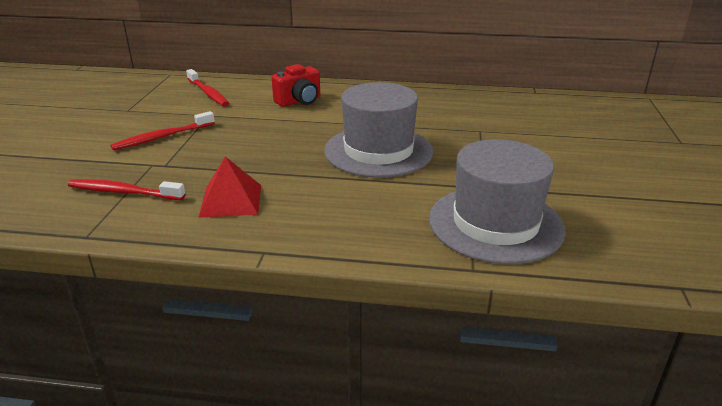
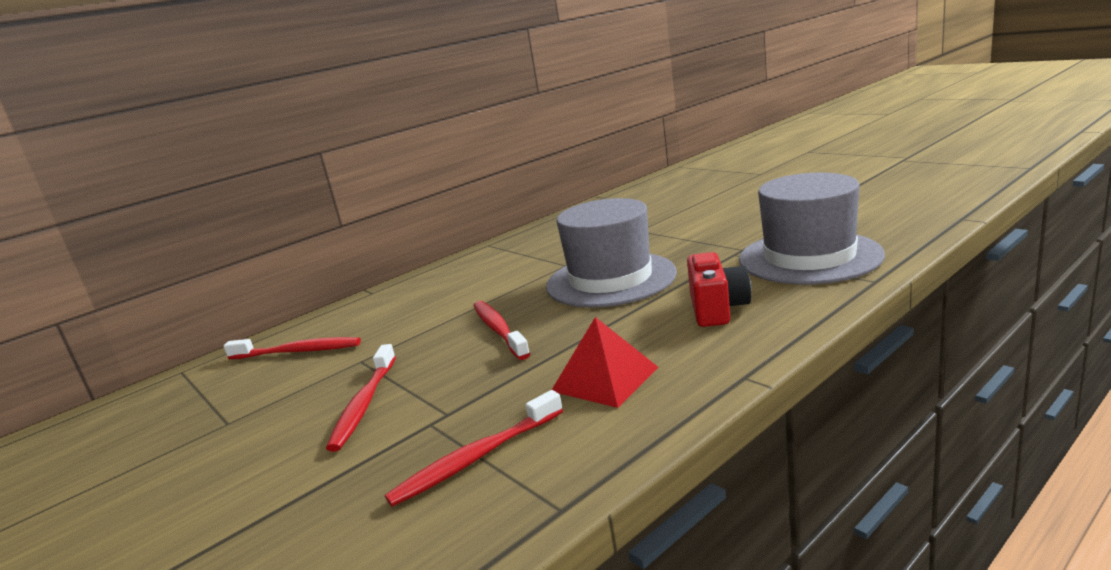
camera: 45 degrees left, 10 degrees down
(273, 140) = (499, 330): none -> red toothbrush
(299, 101) = (429, 299): red camera -> red camera (717, 309)

